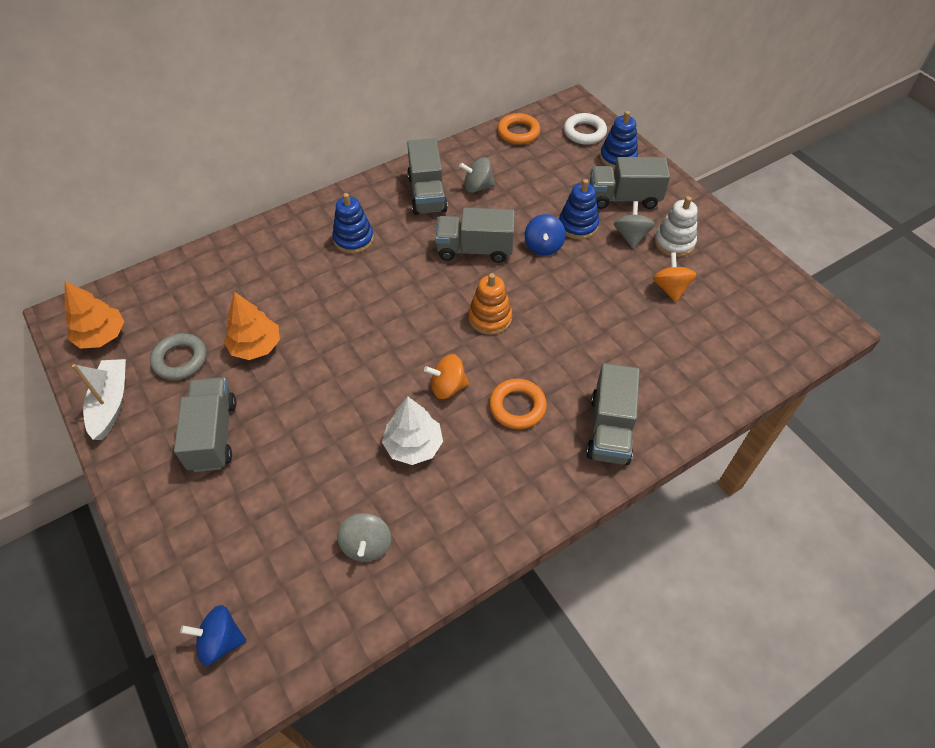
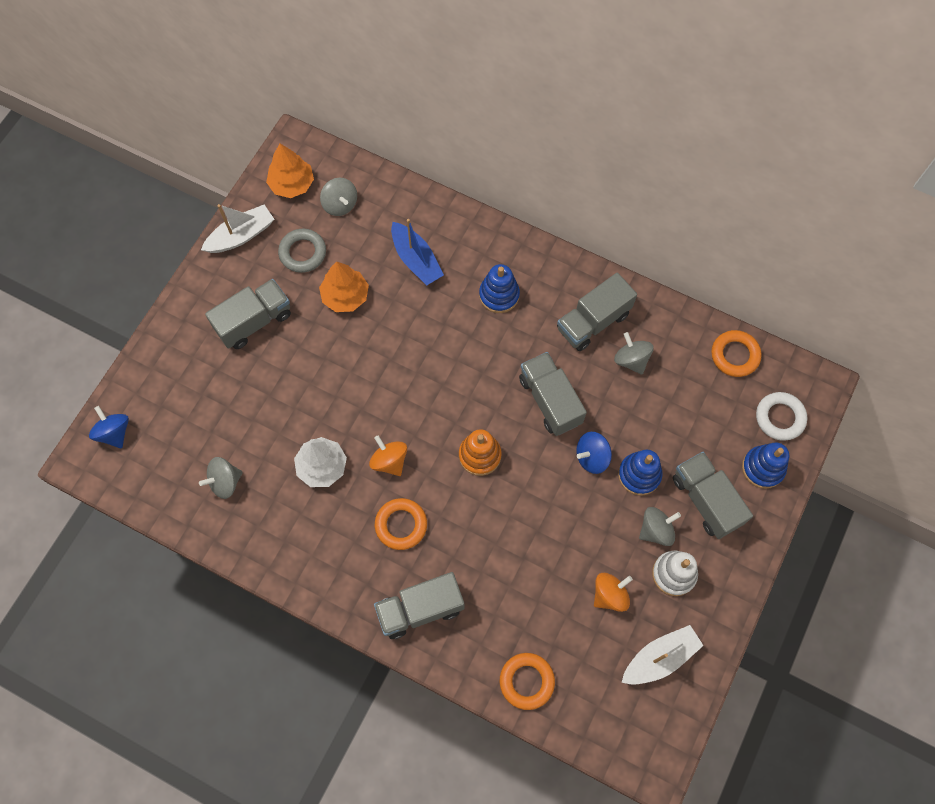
camera: 60 degrees right, 15 degrees up
(161, 308) = (340, 204): none -> grey spinning top
(269, 278) = (416, 260): none -> blue boat
(720, 379) = (526, 681): none -> orange ring
(741, 282) = (660, 658): none -> white boat

